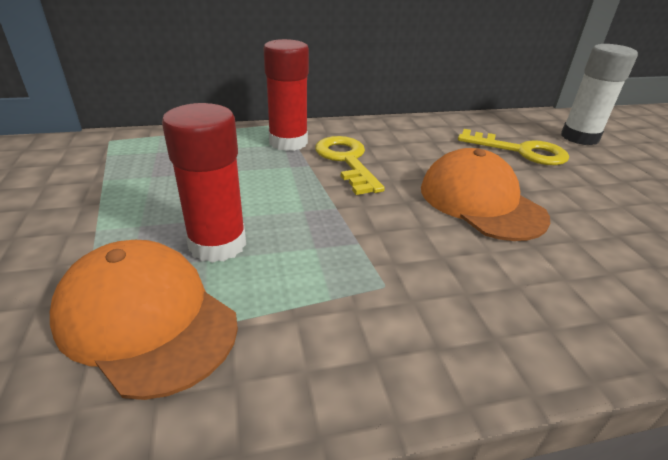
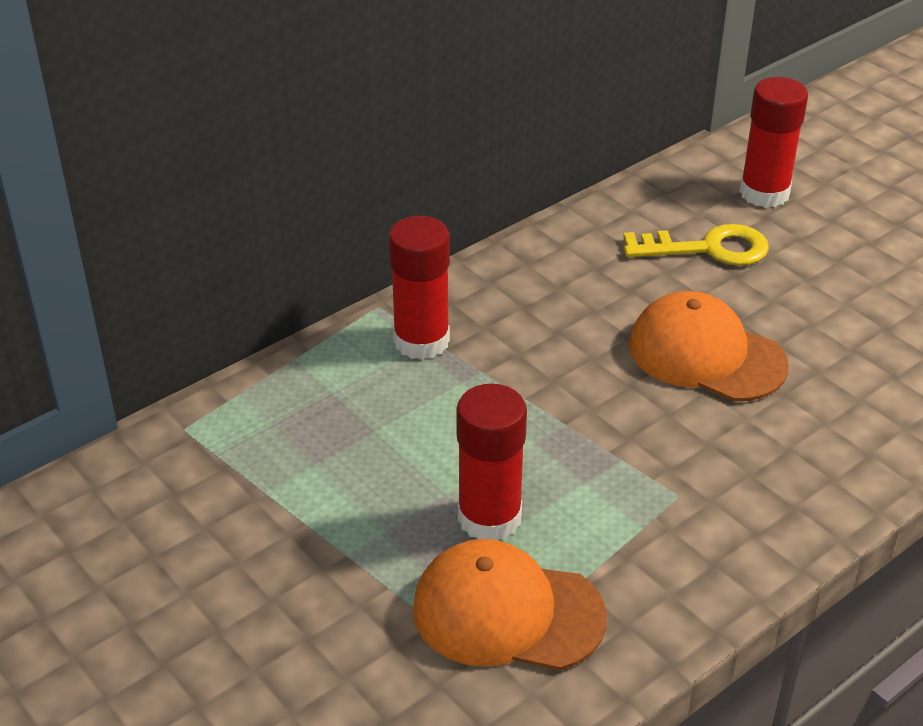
camera: 25 degrees left, 5 degrees up
(347, 161) = (520, 347): yellow key -> none
(579, 137) = (764, 193): white glue stick -> red glue stick

